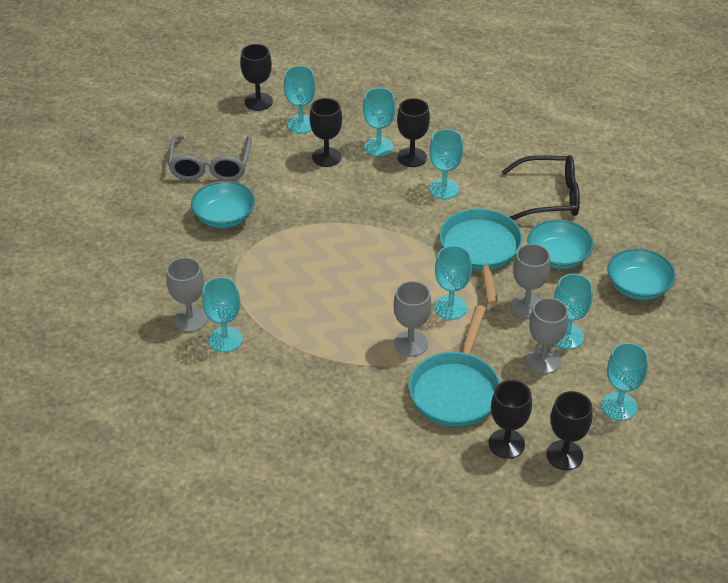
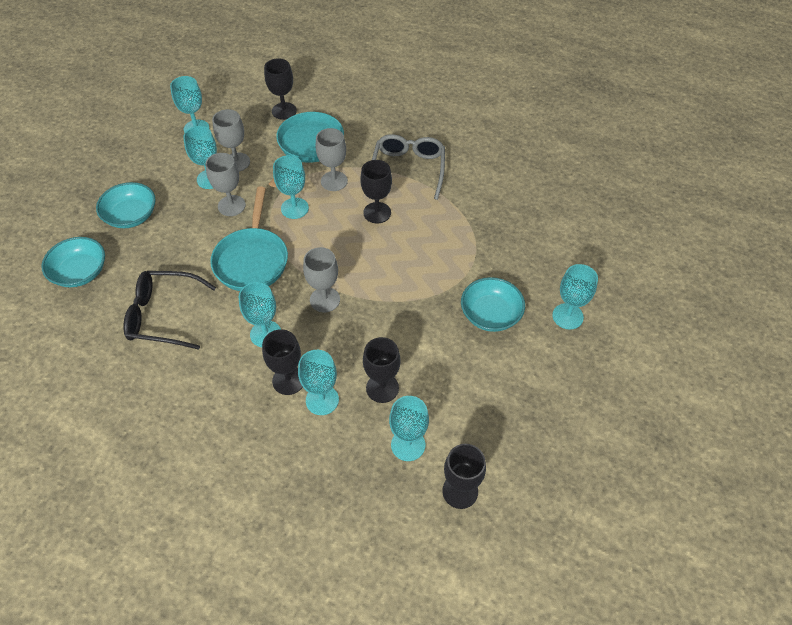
camera: 175 degrees left, 10 degrees up
(190, 319) = (511, 212): grey goblet -> grey goblet (325, 300)
(210, 166) = (511, 384): grey glasses -> grey glasses (408, 169)
(225, 339) = (481, 194): turquoise goblet -> turquoise goblet (567, 316)
(558, 257) = (185, 248): turquoise bowl -> turquoise bowl (80, 272)
(564, 455) = (248, 102): black goblet -> black goblet (377, 213)

